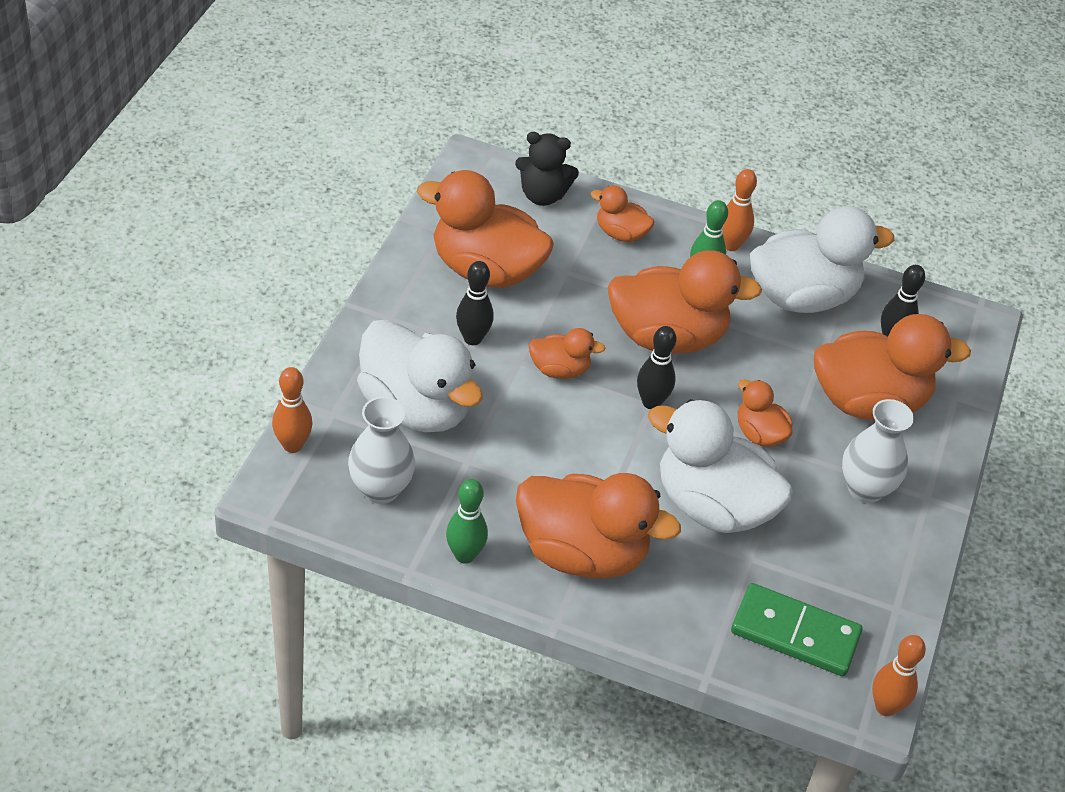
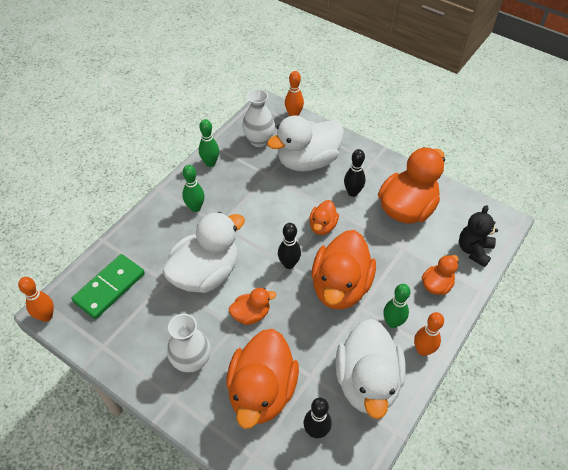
camera: 110 degrees right, 5 degrees up
(582, 553) = (195, 208): orange duck -> green bowling pin

